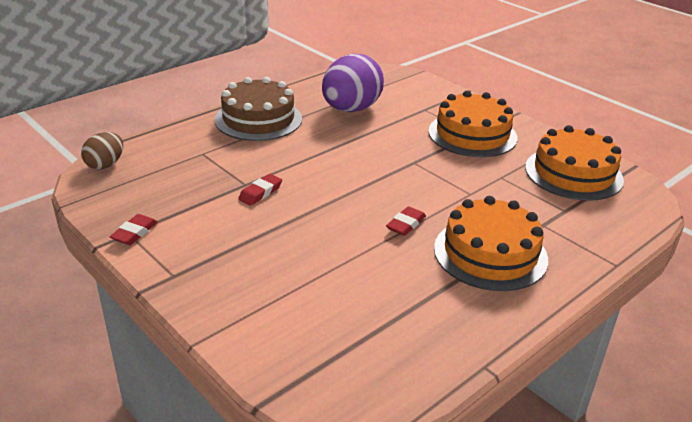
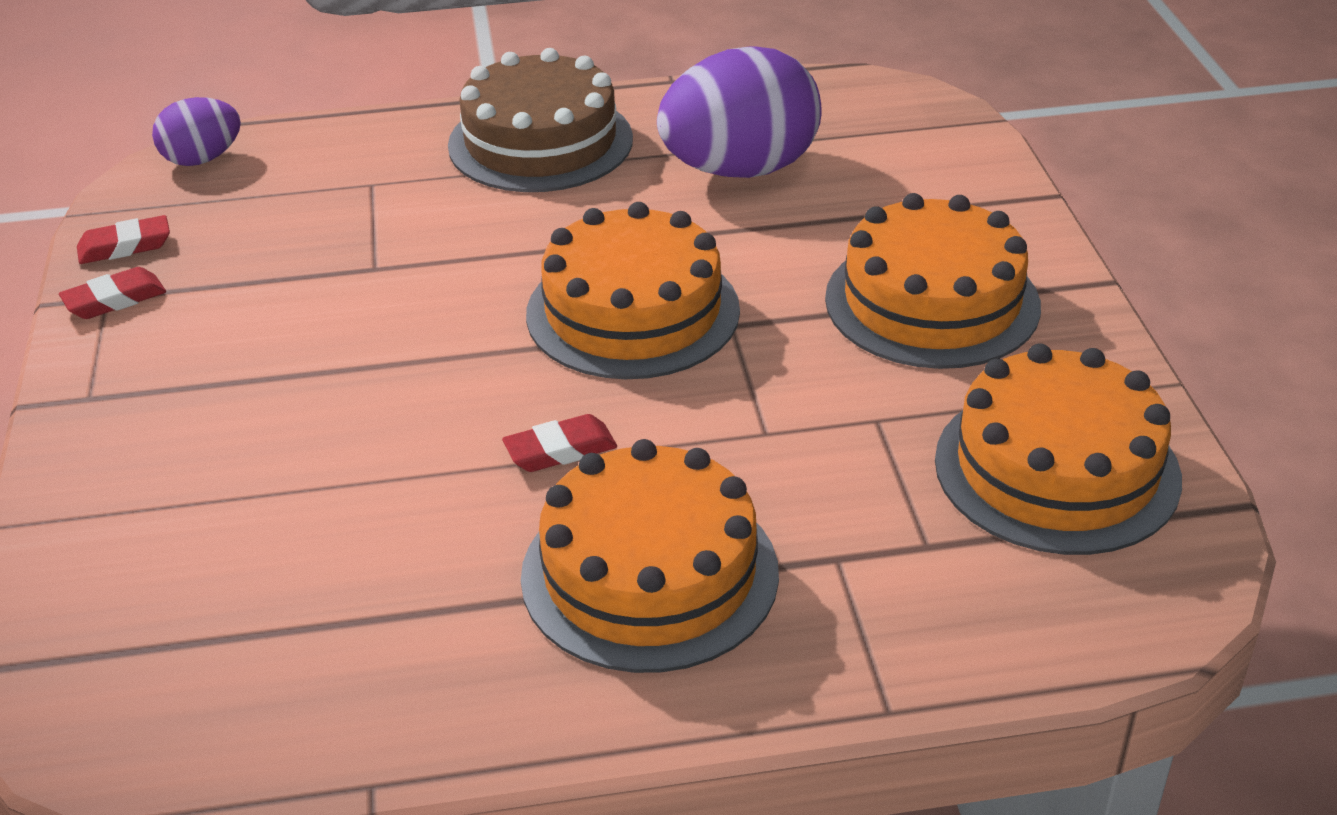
camera: 35 degrees right, 5 degrees up
(105, 165) = (202, 159): brown egg -> purple egg
(260, 193) = (380, 294): red eraser -> red eraser (125, 246)
(372, 169) = (633, 312): none -> orange cake

